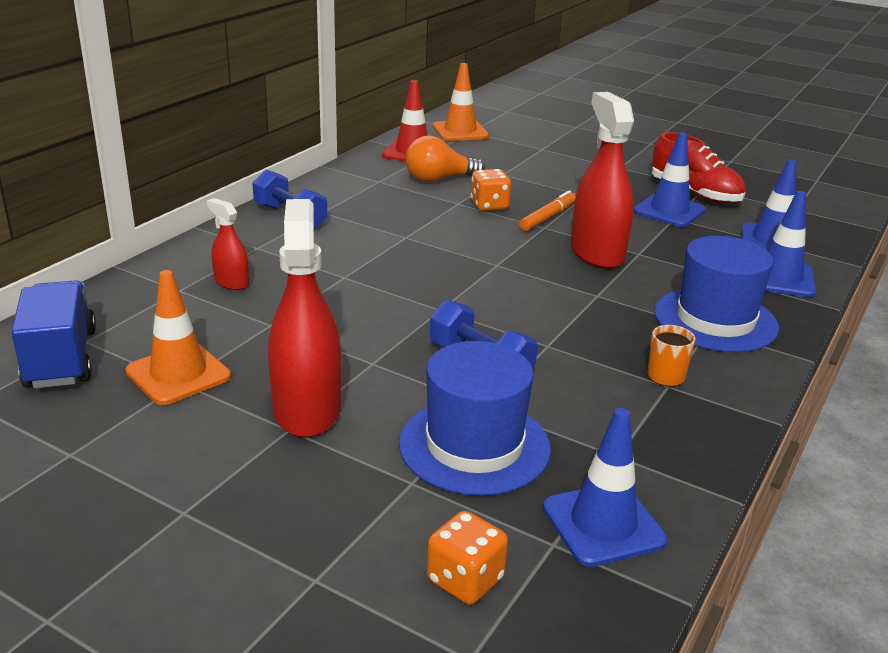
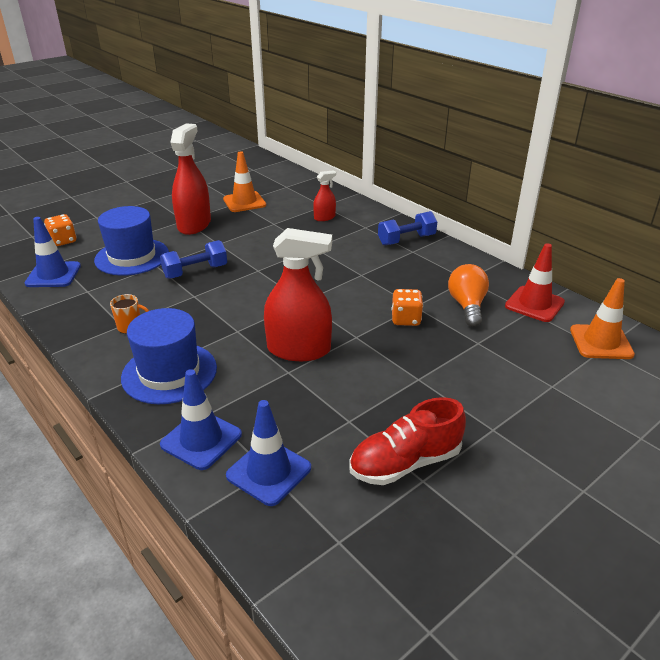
camera: 110 degrees right, 5 degrees up
(61, 359) = (274, 182): blue truck -> none
(307, 409) = (194, 225): red spray bottle -> red spray bottle turned 90 degrees counterclockwise
(547, 217) = (374, 343): orange marker -> none
(669, 211) = (365, 423): blue traffic cone -> none

